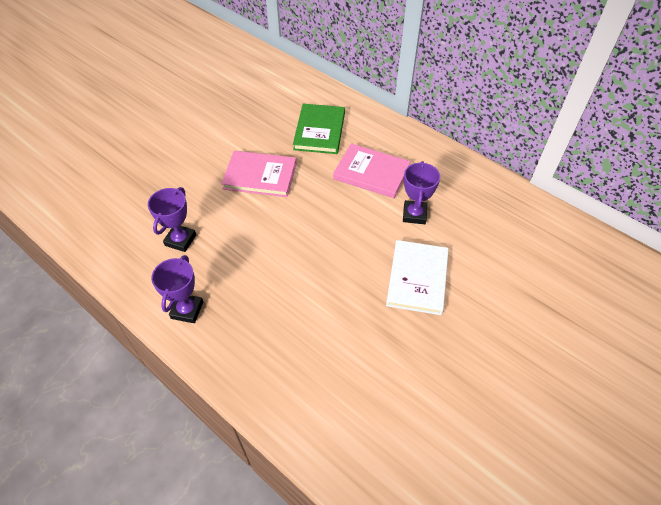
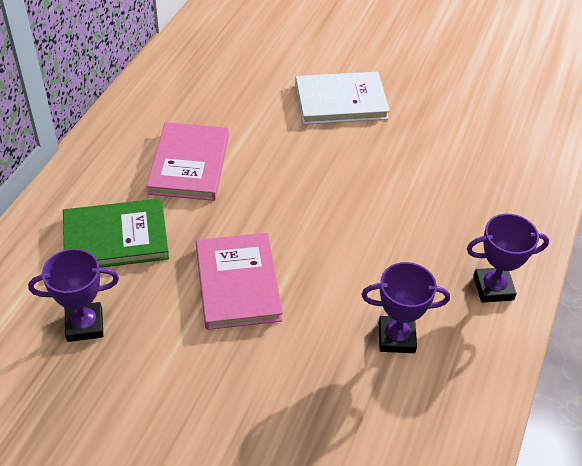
camera: 110 degrees left, 5 degrees down
(414, 214) = (248, 115): purple trophy -> purple trophy (84, 325)

